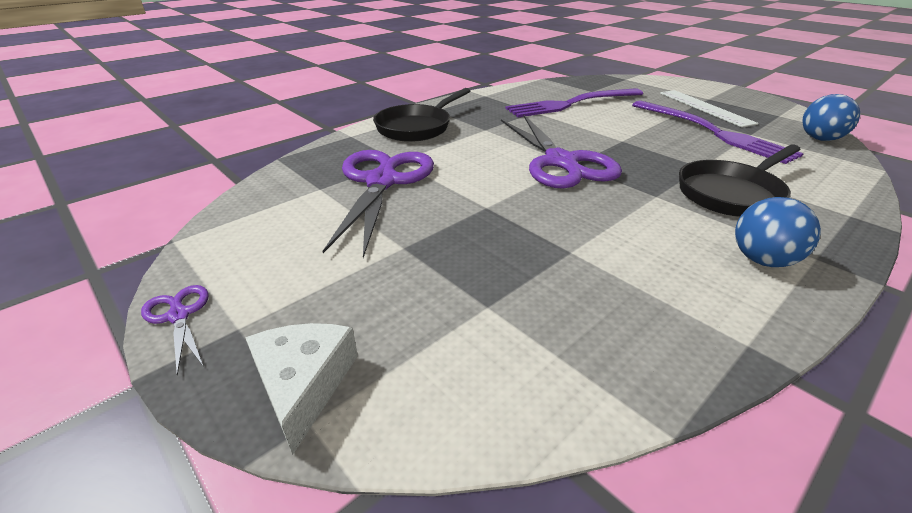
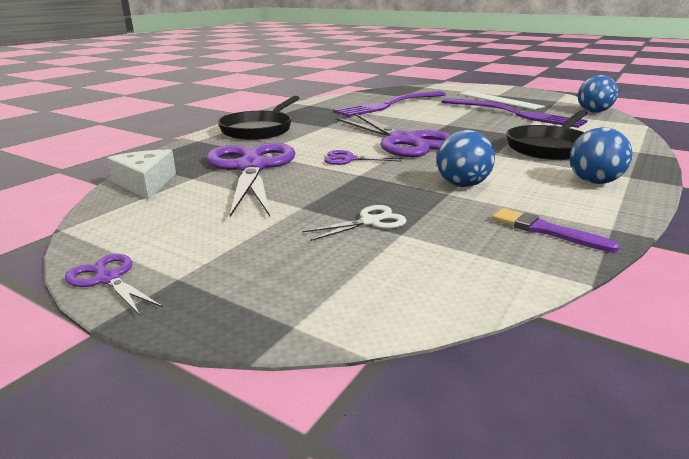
camera: 15 degrees left, 10 degrees down
(303, 384) = (270, 303): white cheese -> white cheese (145, 183)
(463, 282) = (370, 222): none -> white scissors
(487, 182) = (349, 159): none -> purple scissors
(593, 240) = (462, 185): none -> blue ball
(659, 333) = (546, 231): none -> purple brush

